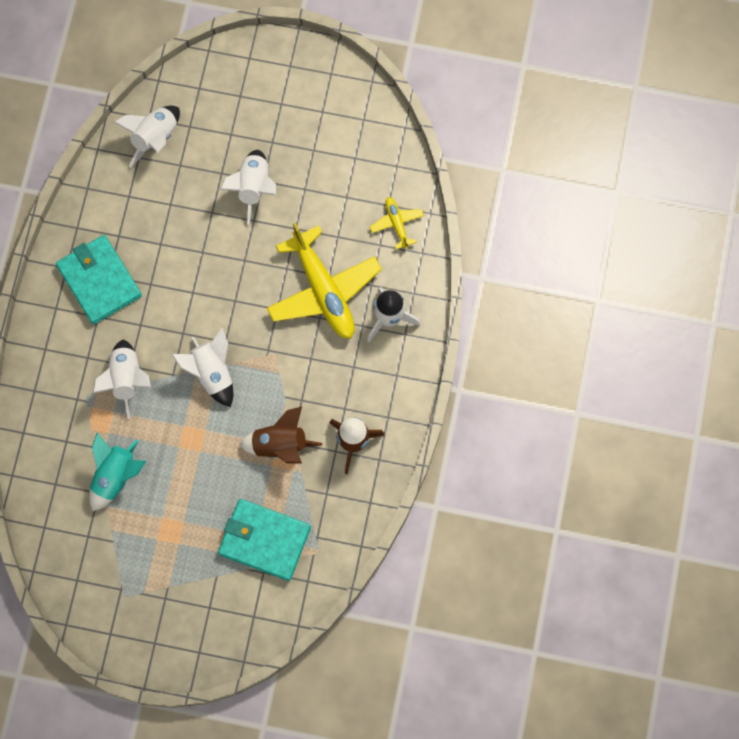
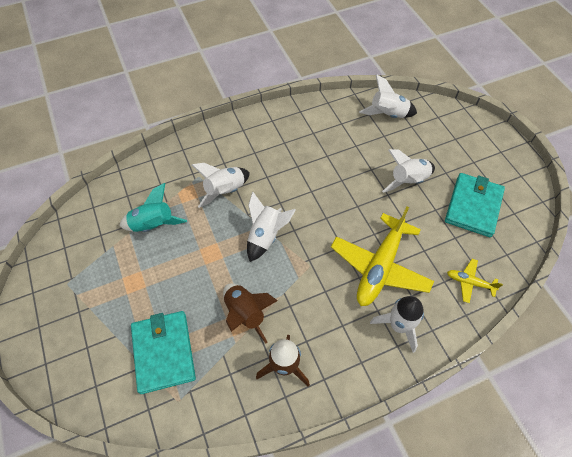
camera: 55 degrees right, 15 degrees down
(99, 281) = (277, 140): turquoise wallet -> turquoise wallet (473, 206)
(397, 224) = (469, 282): yellow plane -> yellow plane turned 105 degrees counterclockwise

